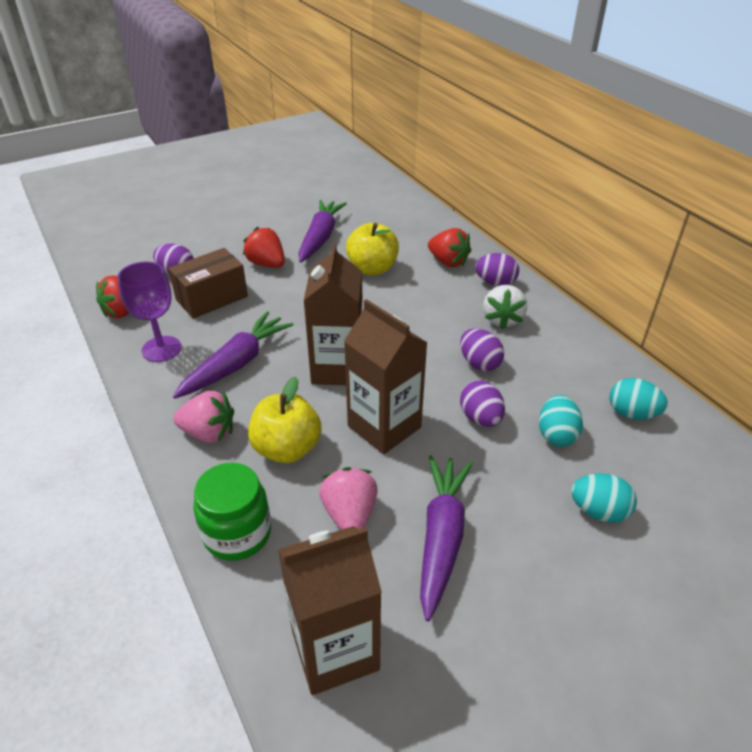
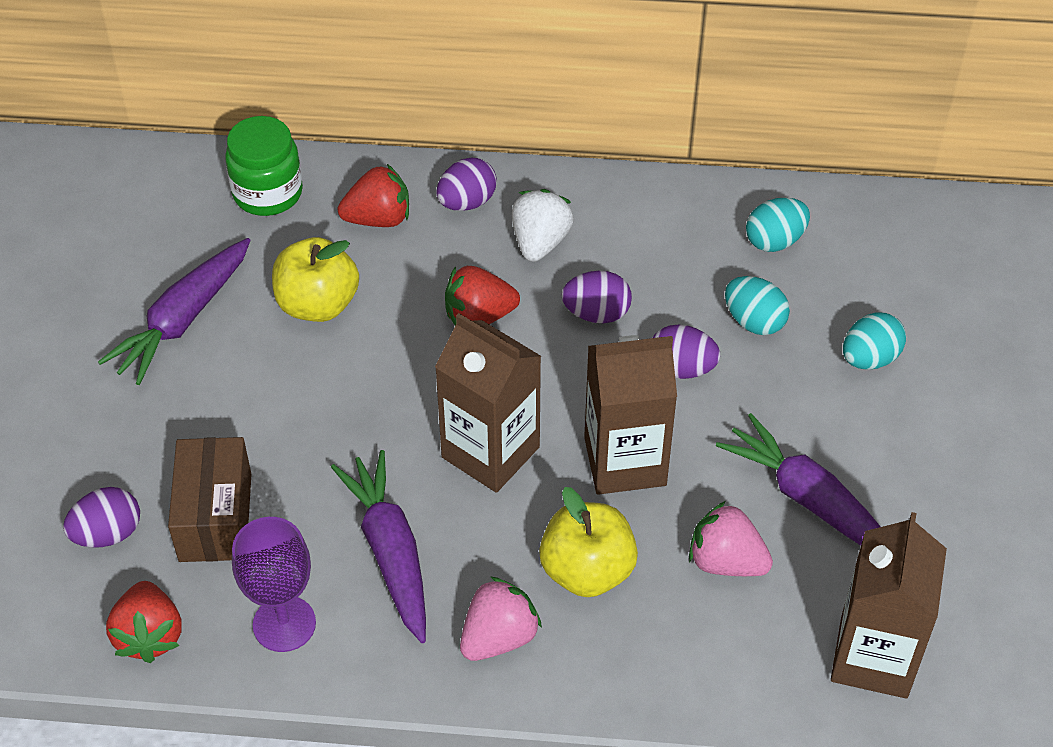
camera: 55 degrees left, 10 degrees up
(237, 533) = (678, 675): green jar -> green jar (268, 193)
(267, 264) = (190, 414): red strawberry -> red strawberry (479, 317)
(320, 238) = (183, 320): purple carrot -> purple carrot turned 105 degrees counterclockwise
(502, 319) = (540, 242): white strawberry -> white strawberry turned 120 degrees counterclockwise

